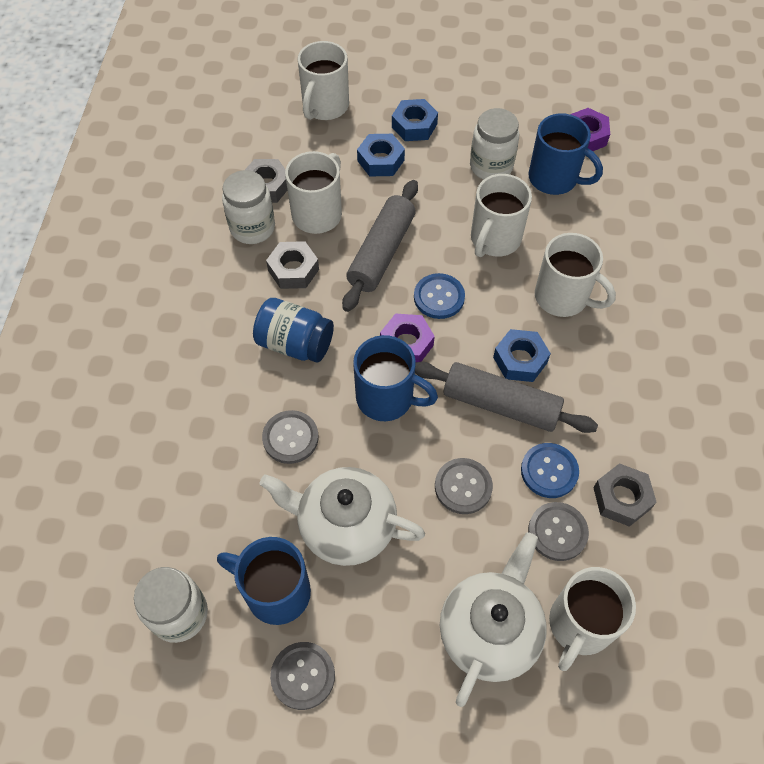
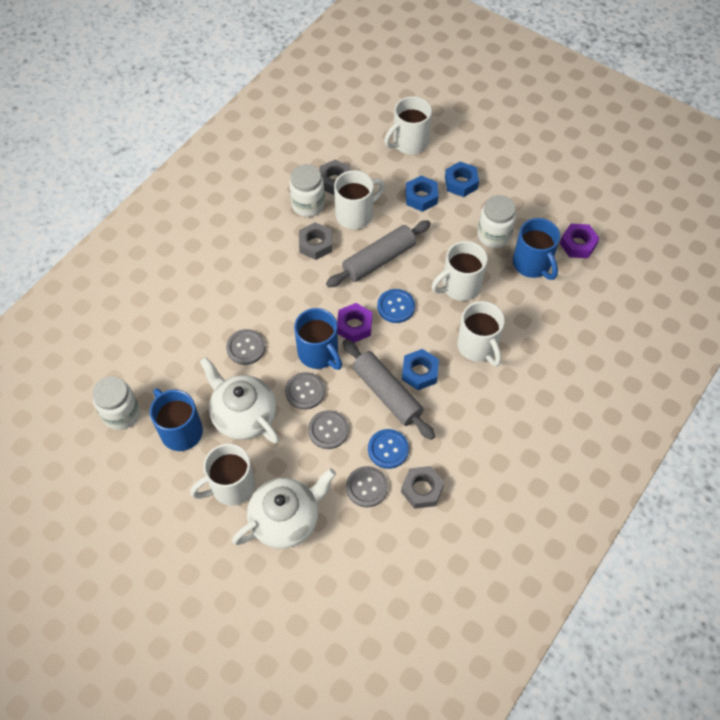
camera: 30 degrees right, 0 degrees up
(295, 343) = (286, 292): blue jar -> none
(303, 676) = (166, 484): grey button -> grey button (305, 391)
(579, 625) = (340, 546): white mug -> white mug (231, 487)

